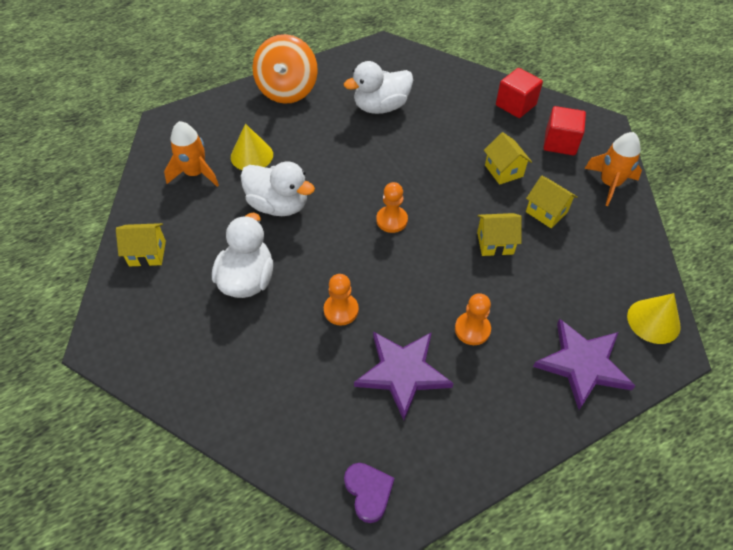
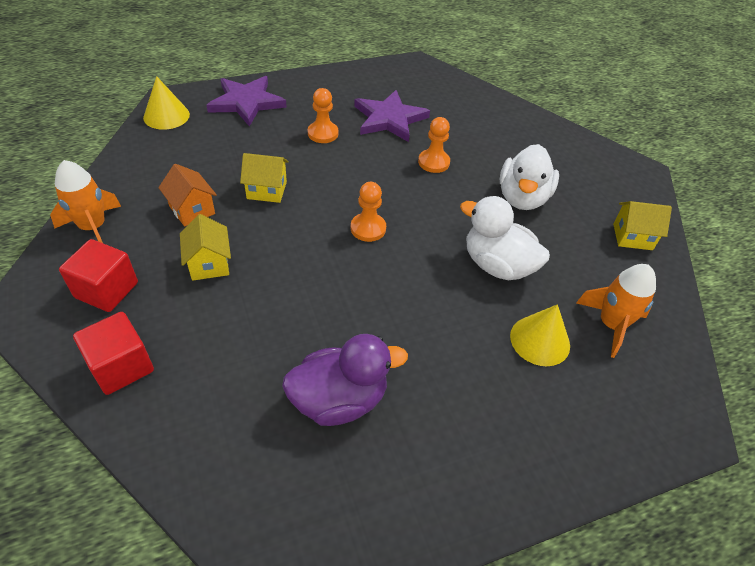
camera: 175 degrees left, 5 degrees down
(287, 90) = (495, 467): orange spinning top -> none
(368, 492) = (426, 74): purple heart -> none
(381, 107) = (339, 400): white duck -> purple duck
(546, 212) = (192, 210): yellow house -> orange house

